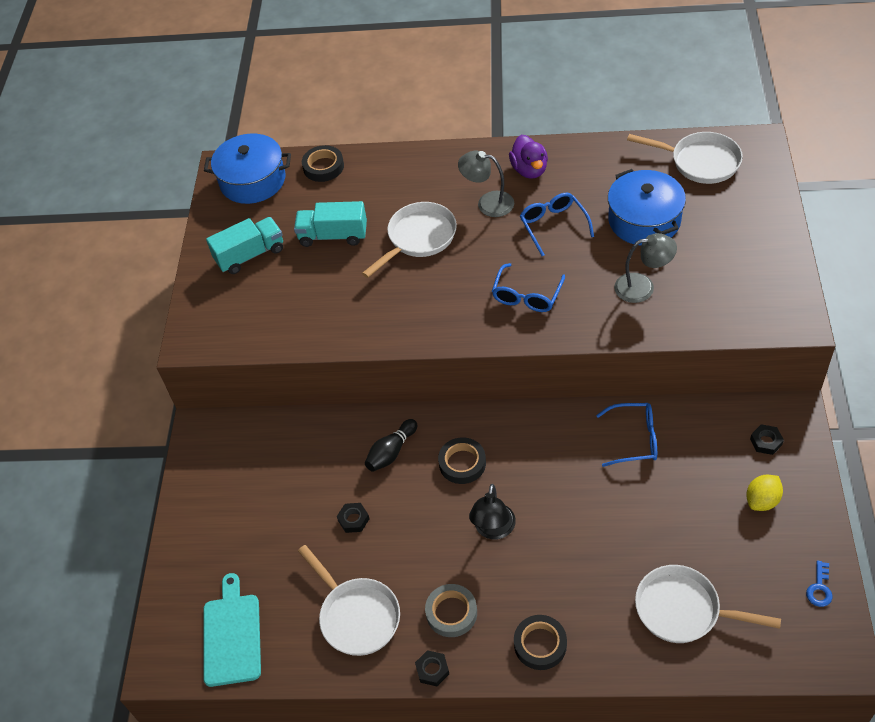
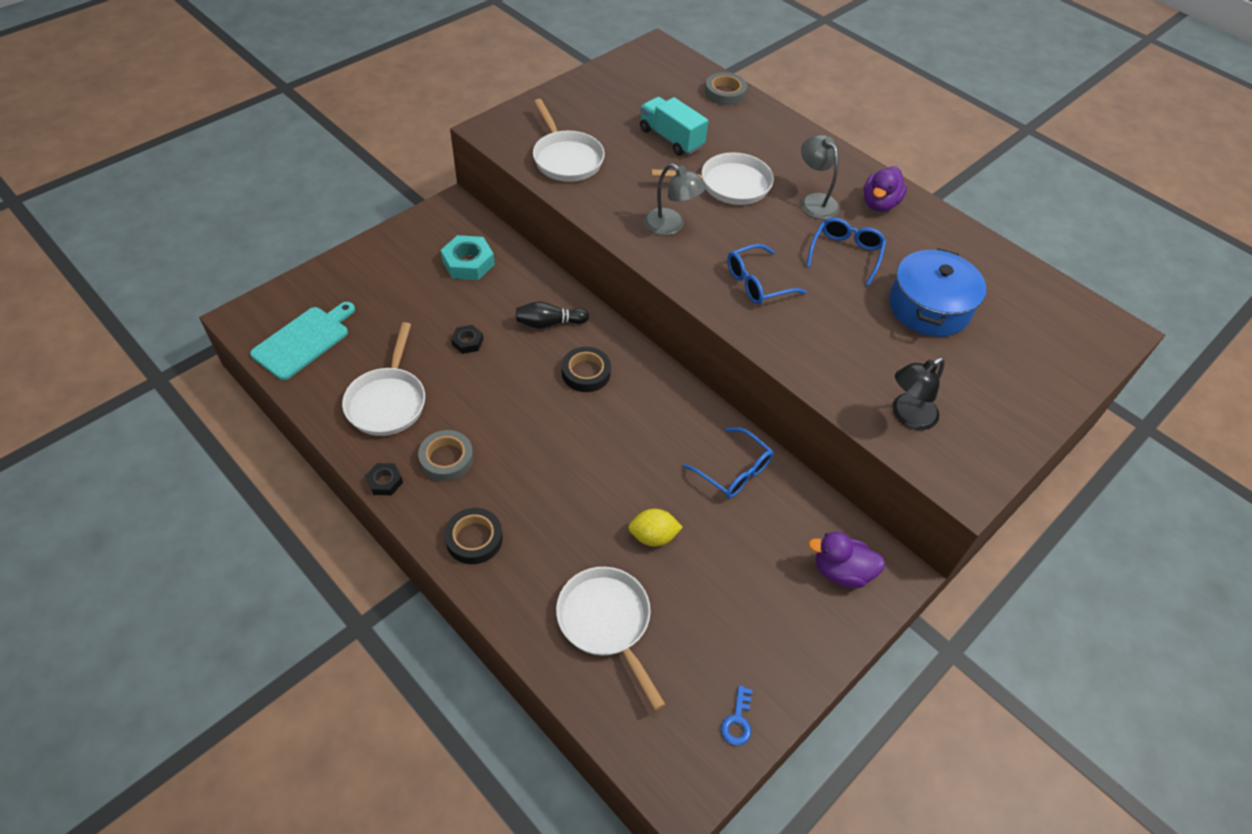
camera: 35 degrees right, 0 degrees up
(250, 255) = (599, 109): turquoise truck -> none
(253, 180) = (665, 67): blue pot -> none
(273, 462) = (468, 263): none -> turquoise nut
(323, 167) = (725, 93): black tape -> grey tape
(493, 530) = (547, 434): black lamp -> black lamp (907, 416)
(642, 286) = (861, 351): grey lamp -> grey lamp (671, 226)
(700, 162) = (1040, 304): white pan -> white pan (566, 158)
(762, 500) = (778, 610): yellow lemon -> yellow lemon (653, 536)
(766, 442) = (841, 571): black nut -> purple duck
(819, 588) = (737, 721): blue key -> blue key turned 45 degrees counterclockwise

